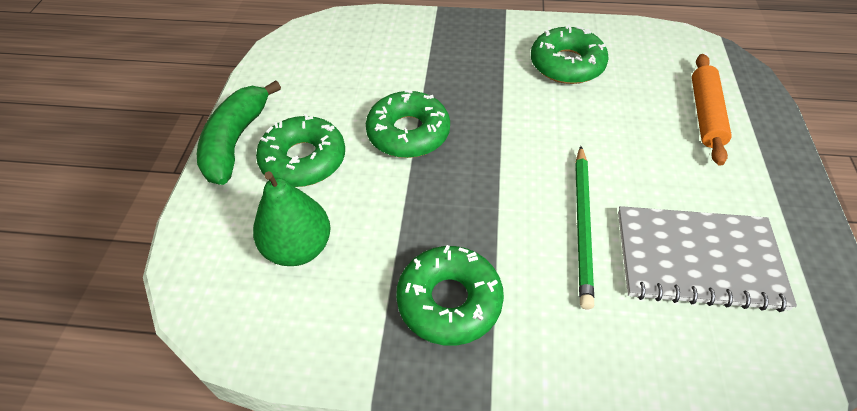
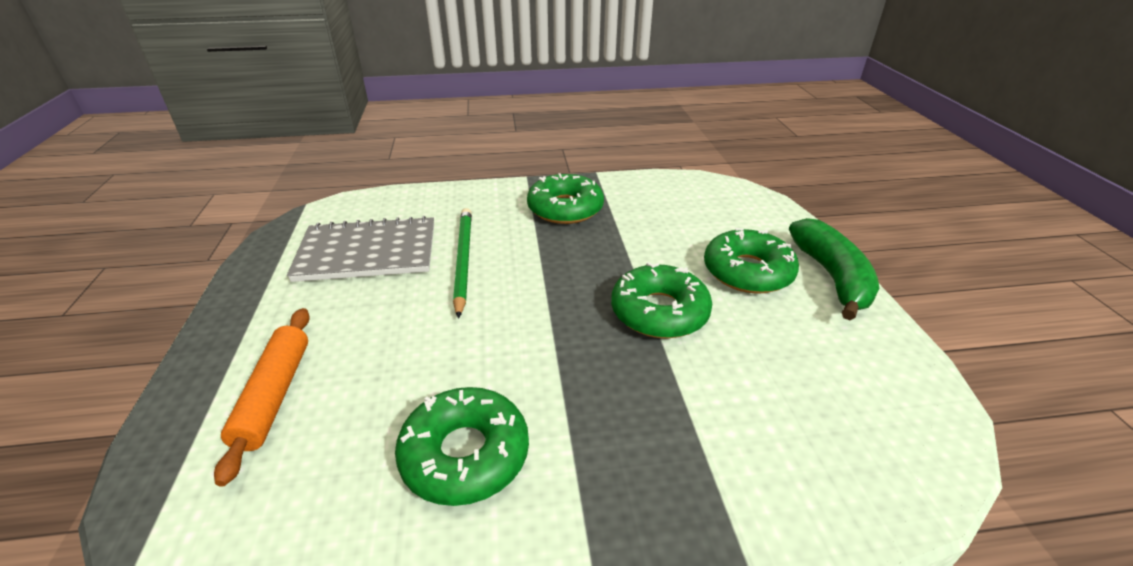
camera: 165 degrees right, 15 degrees down
(298, 248) = (693, 218): green pear -> none

